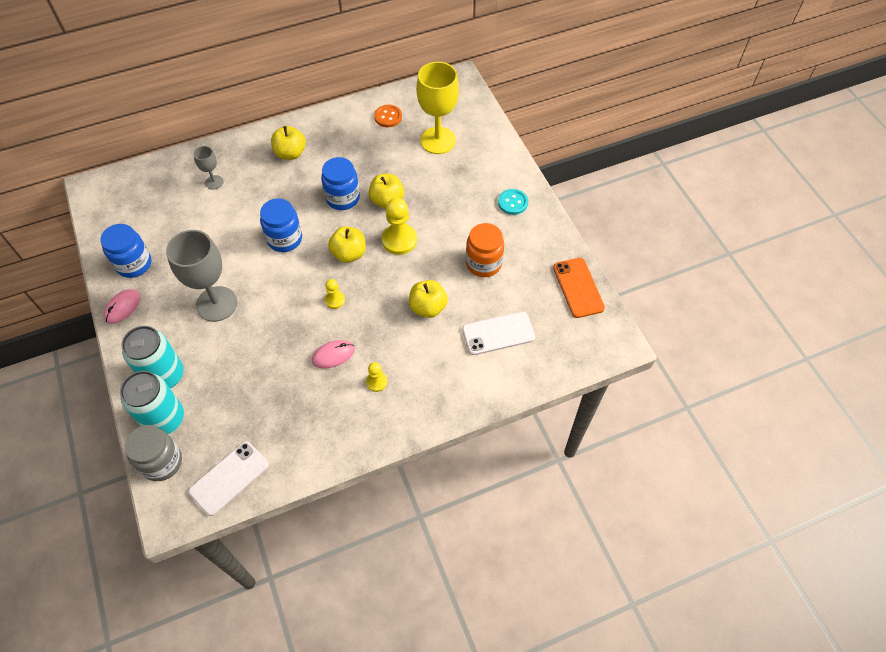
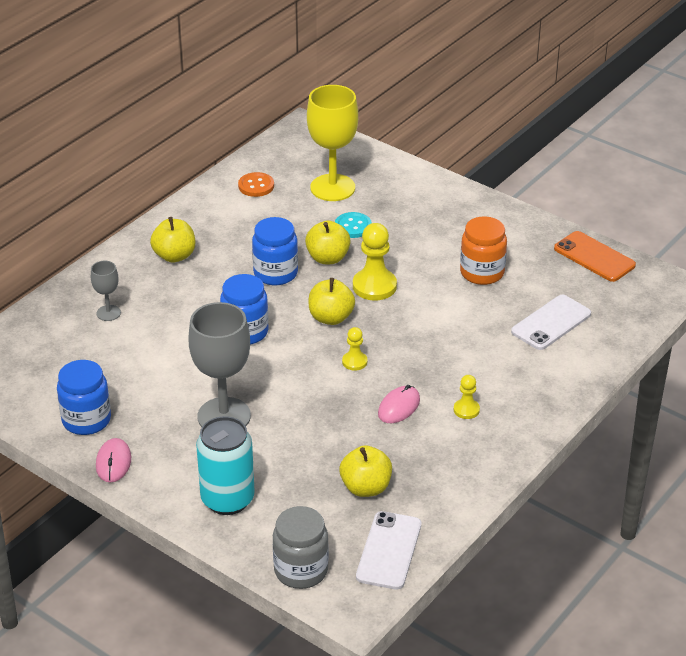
camera: 30 degrees left, 20 degrees down
(164, 419) = (266, 535): turquoise can -> none
(428, 307) = (459, 330): yellow apple -> yellow apple (366, 487)
(513, 202) = (464, 212): turquoise button -> turquoise button (353, 226)

